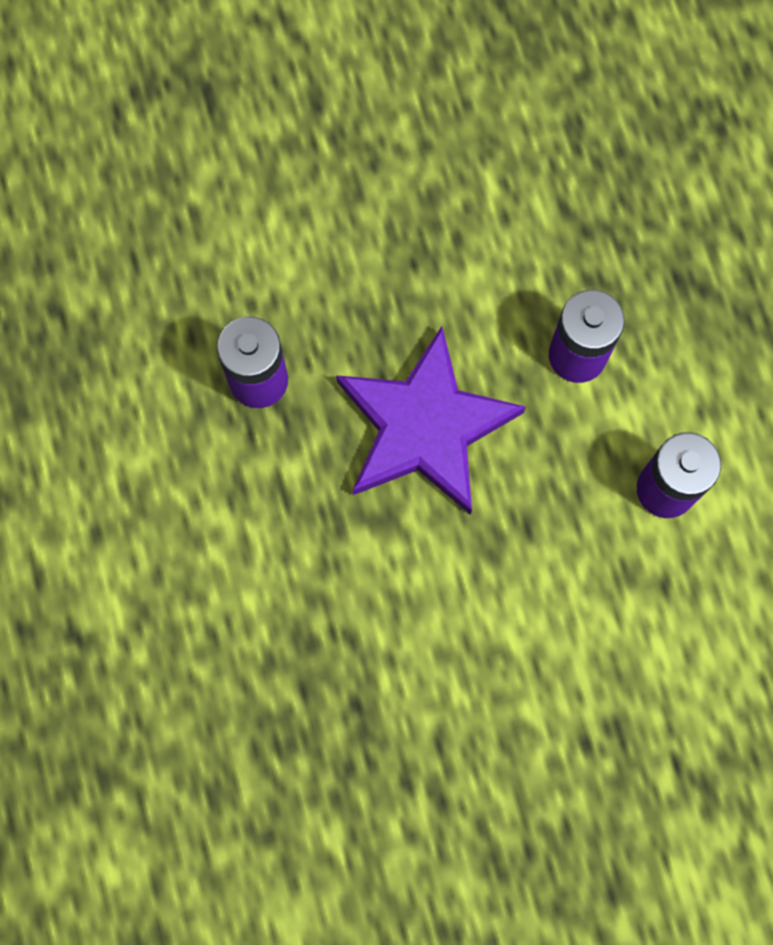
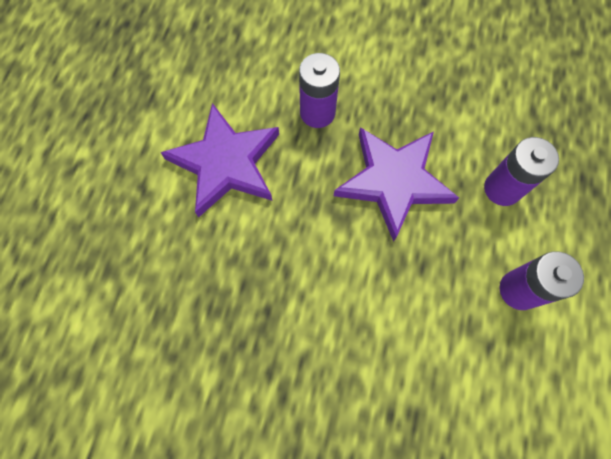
camera: 30 degrees right, 5 degrees down
(172, 532) = (225, 163): none -> purple star

